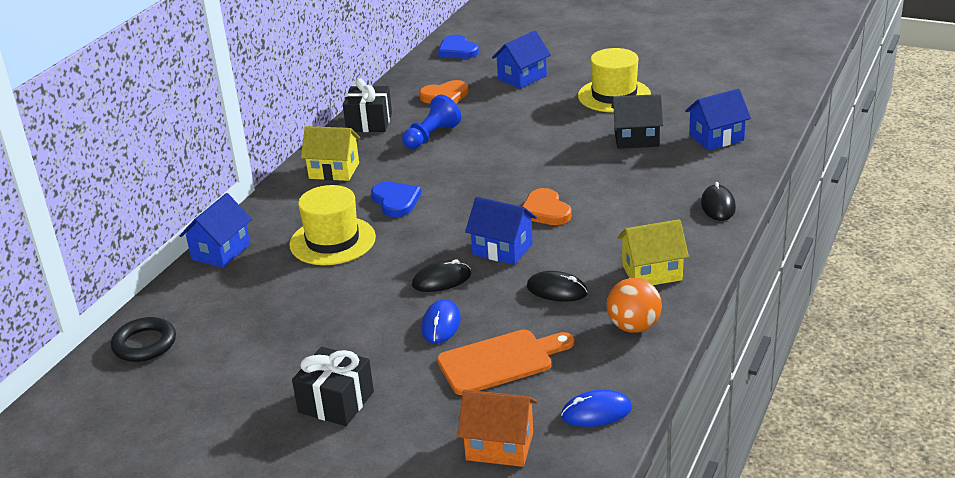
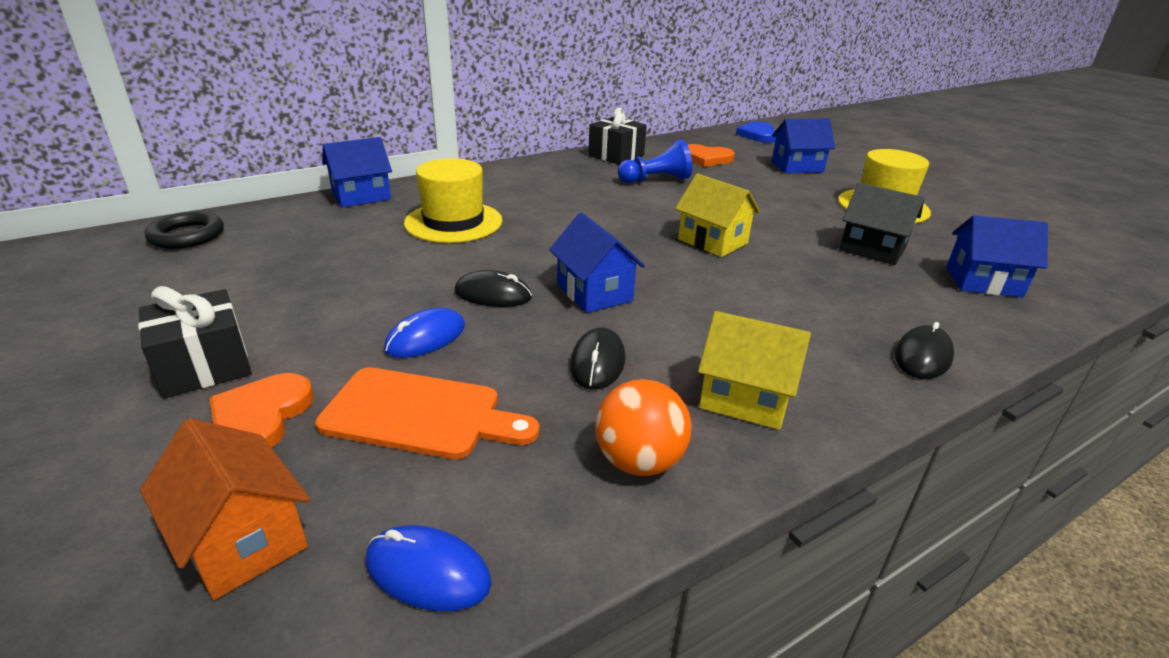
camera: 30 degrees right, 0 degrees up
(334, 170) = (538, 175): yellow house -> yellow house (712, 241)
(396, 201) = (553, 214): blue heart -> none
(545, 211) = (688, 276): orange heart -> orange heart (261, 417)
(557, 290) = (597, 362): black mouse -> black mouse turned 45 degrees clockwise

